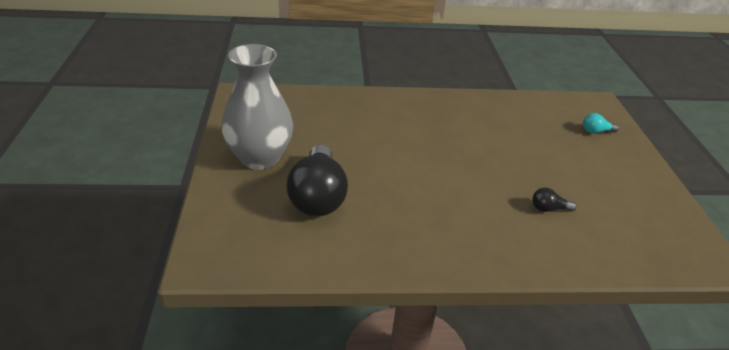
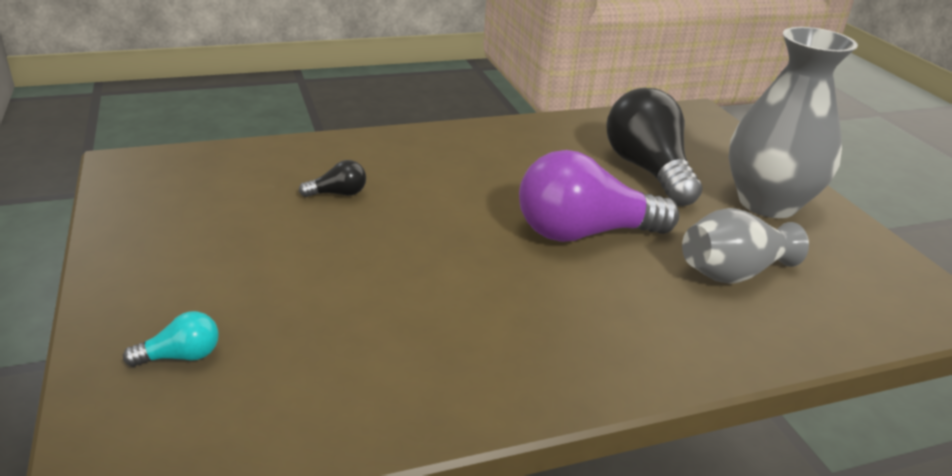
camera: 165 degrees right, 5 degrees down
(330, 123) = (732, 273): none -> grey vase
(396, 156) = (583, 233): none -> purple light bulb

